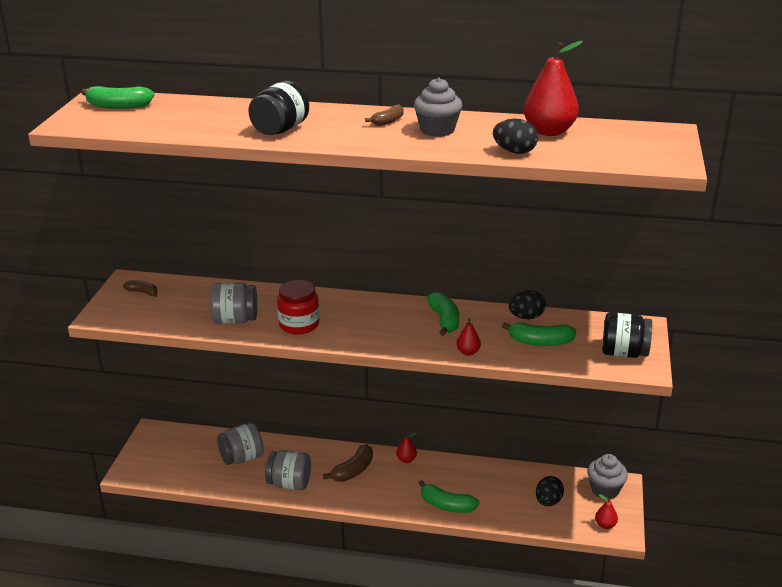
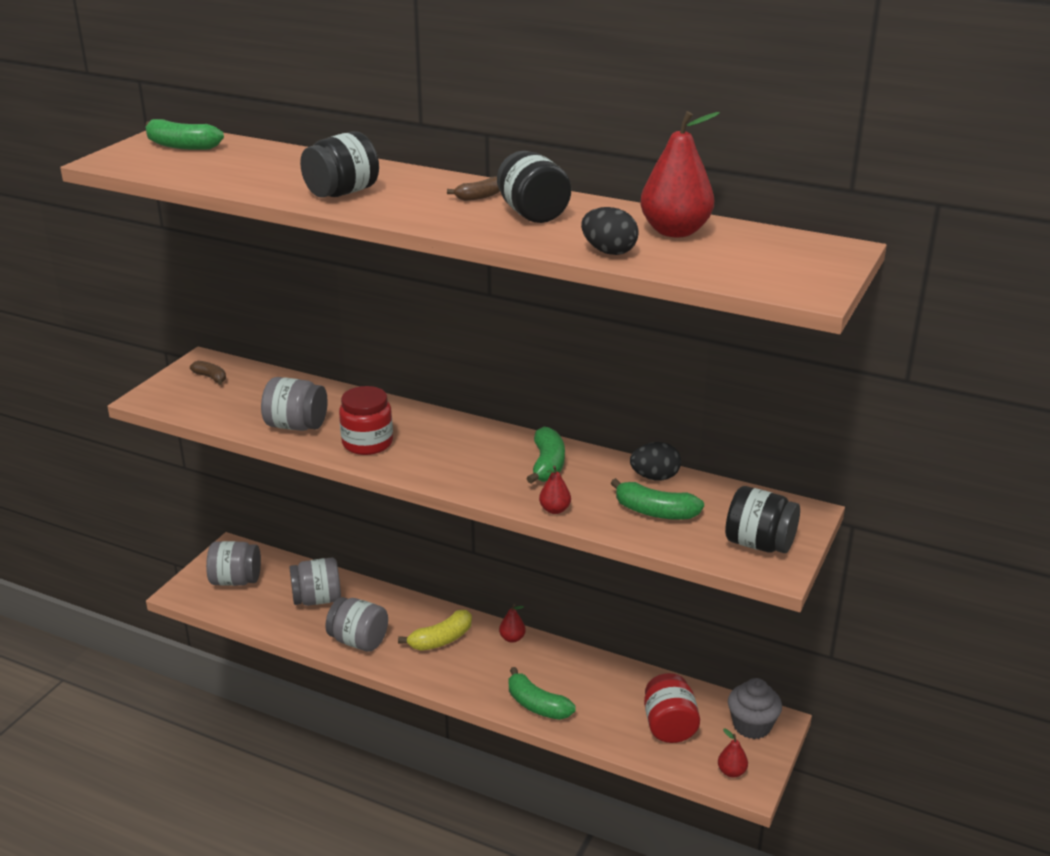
camera: 15 degrees right, 0 degrees up
(168, 455) = (236, 580): none -> grey jar
(353, 470) = (441, 639): brown banana -> yellow banana
(437, 130) = (532, 214): grey cupcake -> black jar
(548, 502) = (669, 726): black egg -> red jar

